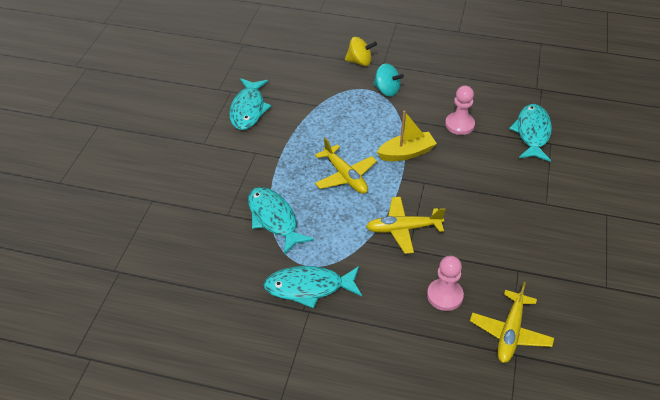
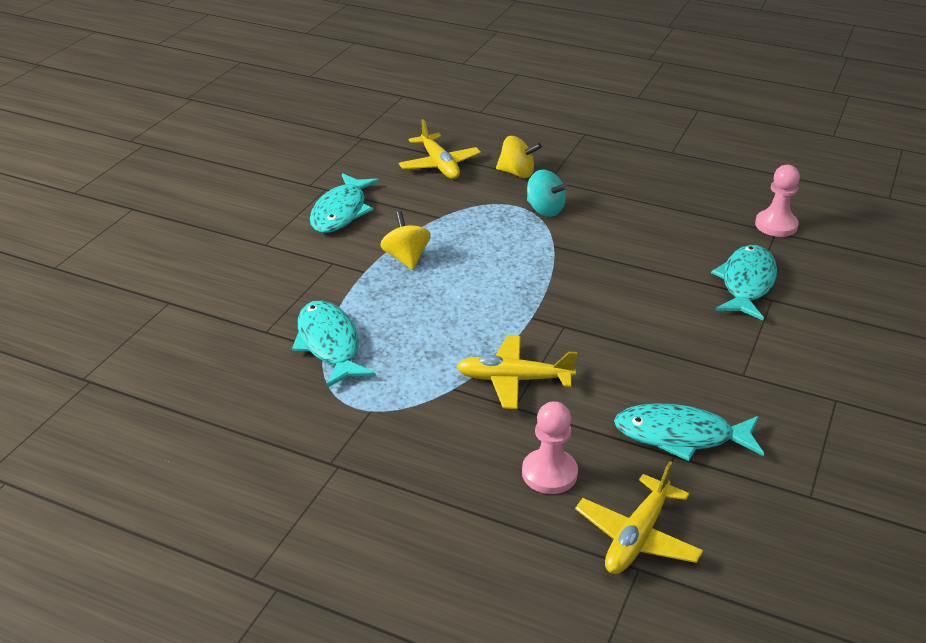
camera: 10 degrees right, 10 degrees down
(304, 142) = (406, 258): none -> yellow spinning top
(309, 287) = (349, 435): turquoise fish -> turquoise fish (681, 436)
(345, 176) = (450, 305): yellow plane -> yellow plane (439, 165)
(406, 153) = (549, 287): yellow boat -> none
(459, 125) = (639, 261): pink pawn -> pink pawn (776, 225)

